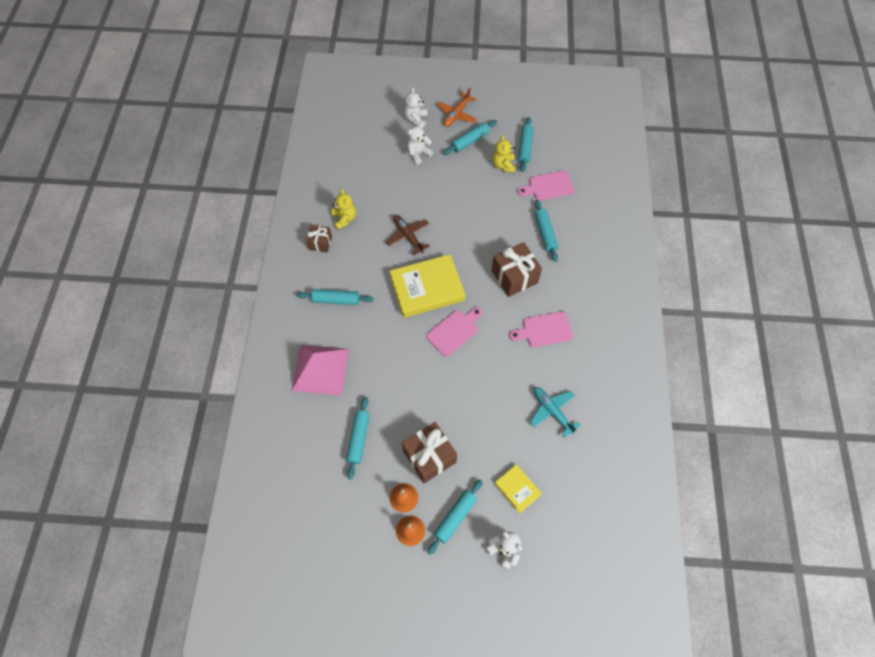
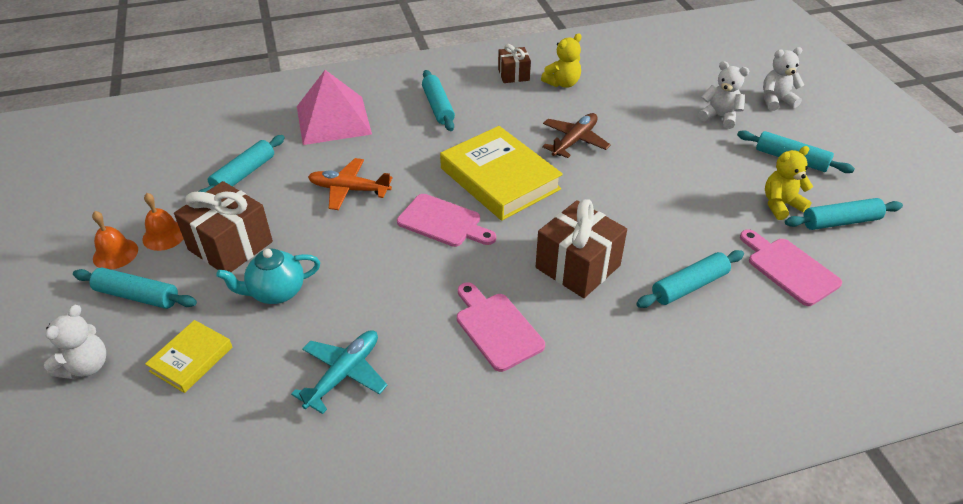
camera: 70 degrees right, 20 degrees down
(358, 439) = (244, 174): turquoise rolling pin -> turquoise rolling pin turned 45 degrees counterclockwise
(456, 114) = (826, 135): orange plane -> orange plane (349, 189)
(480, 435) = (276, 292): none -> turquoise teapot

